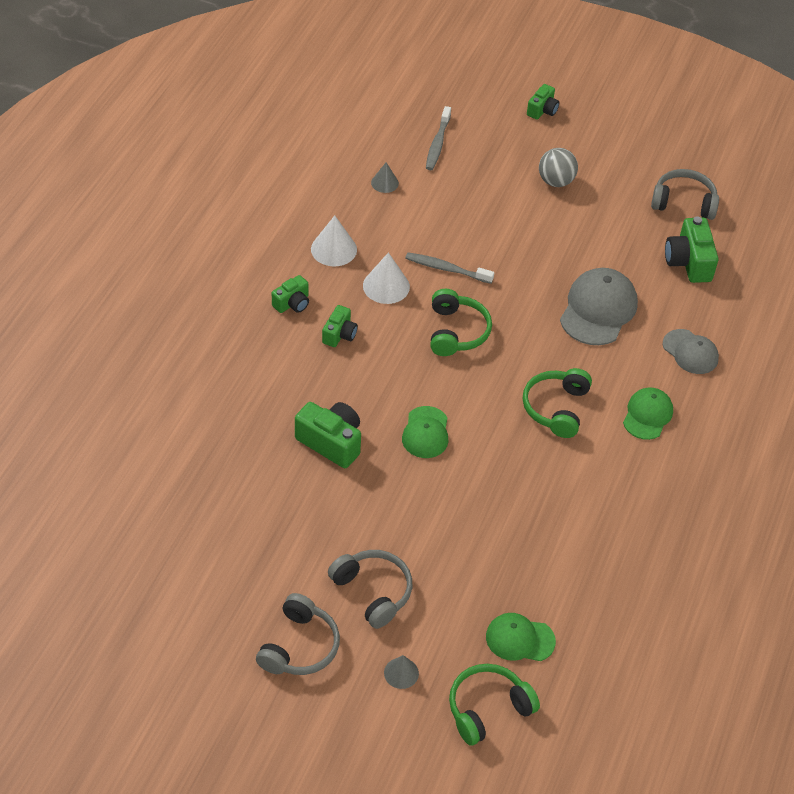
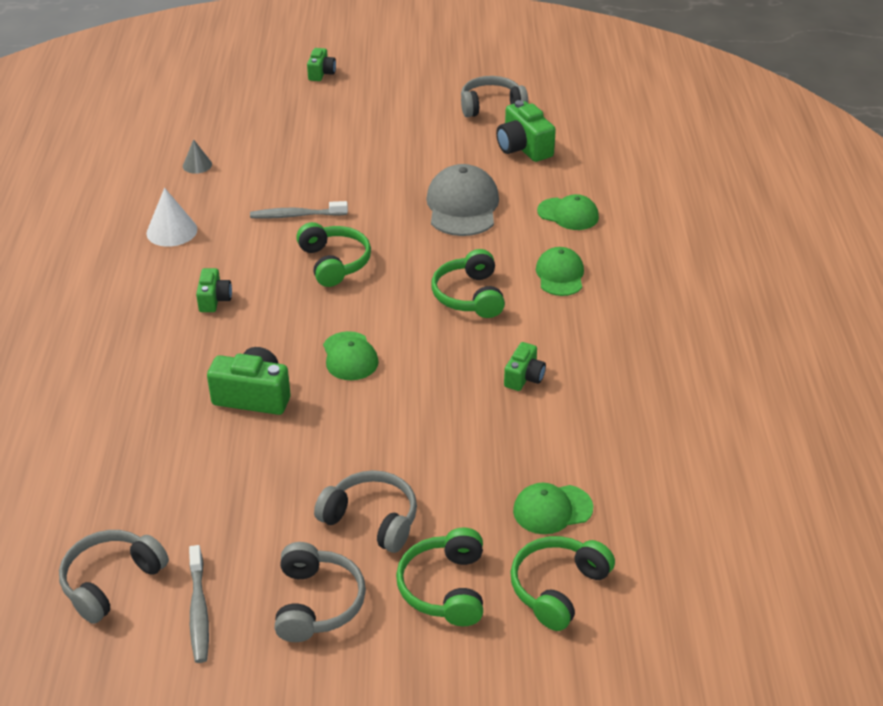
camera: 20 degrees left, 10 degrees down
(158, 568) = (111, 581): none -> grey headphones
(292, 303) = (150, 288): green camera -> green camera (524, 377)
(386, 286) = (242, 246): white cone -> none
(401, 673) = (445, 588): grey cone -> green headphones
(437, 144) = (234, 122): grey toothbrush -> grey toothbrush (198, 611)
(555, 181) = (364, 121): grey ball -> none
(690, 352) = (568, 214): grey cap -> green cap

